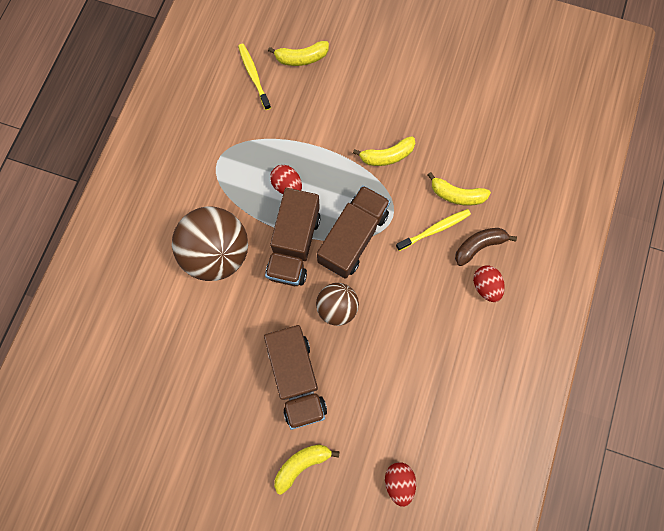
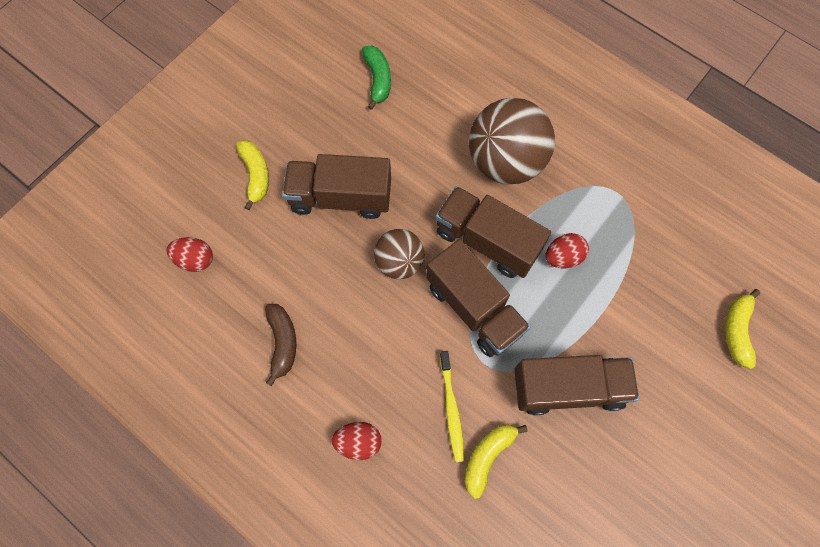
camera: 110 degrees right, 5 degrees down
(168, 391) = (377, 79): none -> green banana
(254, 76) = (722, 265): yellow toothbrush -> none
(387, 156) = (568, 388): yellow banana -> brown truck
(479, 246) = (411, 456): brown banana -> brown banana (282, 342)

